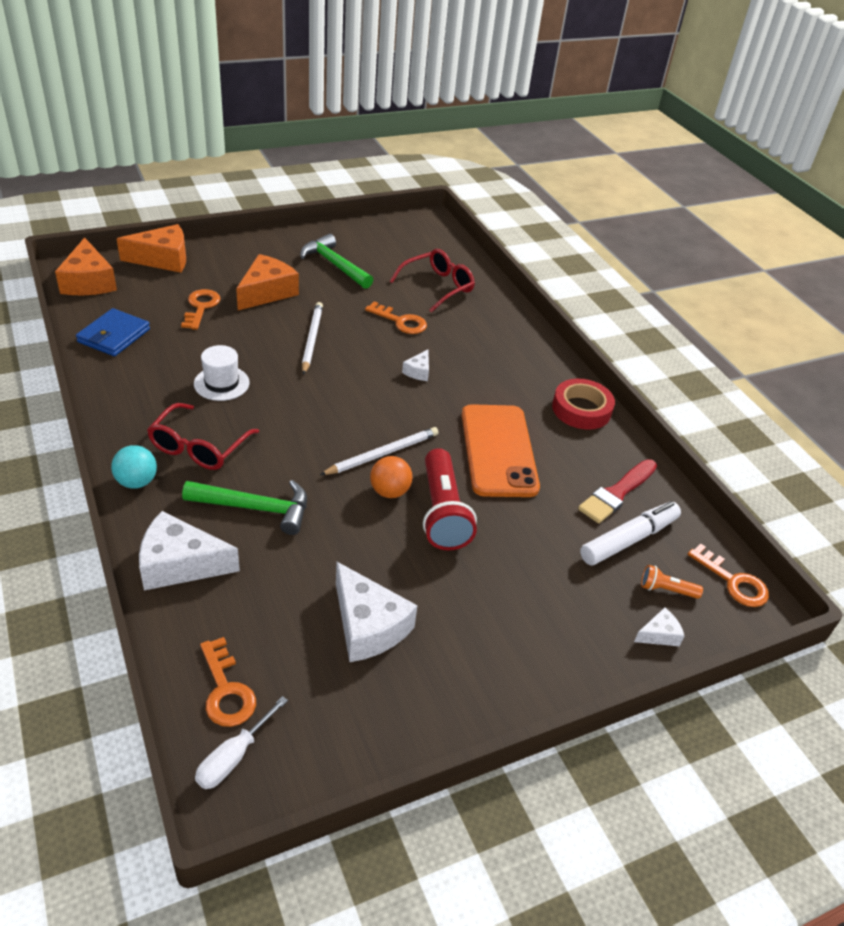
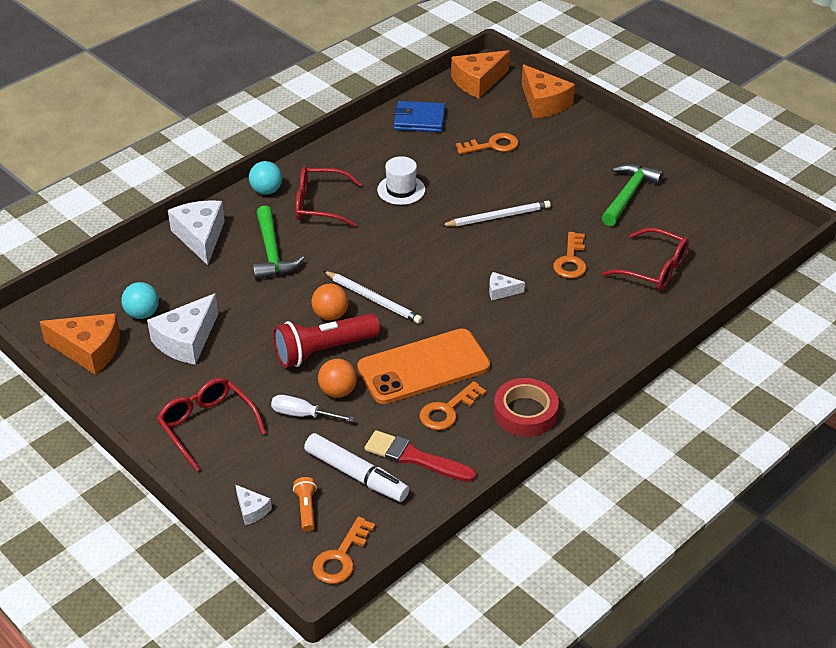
camera: 75 degrees right, 0 degrees up
(226, 690) = (106, 292): orange key -> orange key (448, 410)
(233, 757) = (59, 312): white screwdriver -> white screwdriver (303, 414)
(267, 292) = (546, 171): orange cheese -> orange cheese (89, 350)
(293, 659) = (142, 314): none -> turquoise ball
(508, 519) = (338, 391): none -> orange ball
(521, 642) = (207, 426): none -> red glasses

